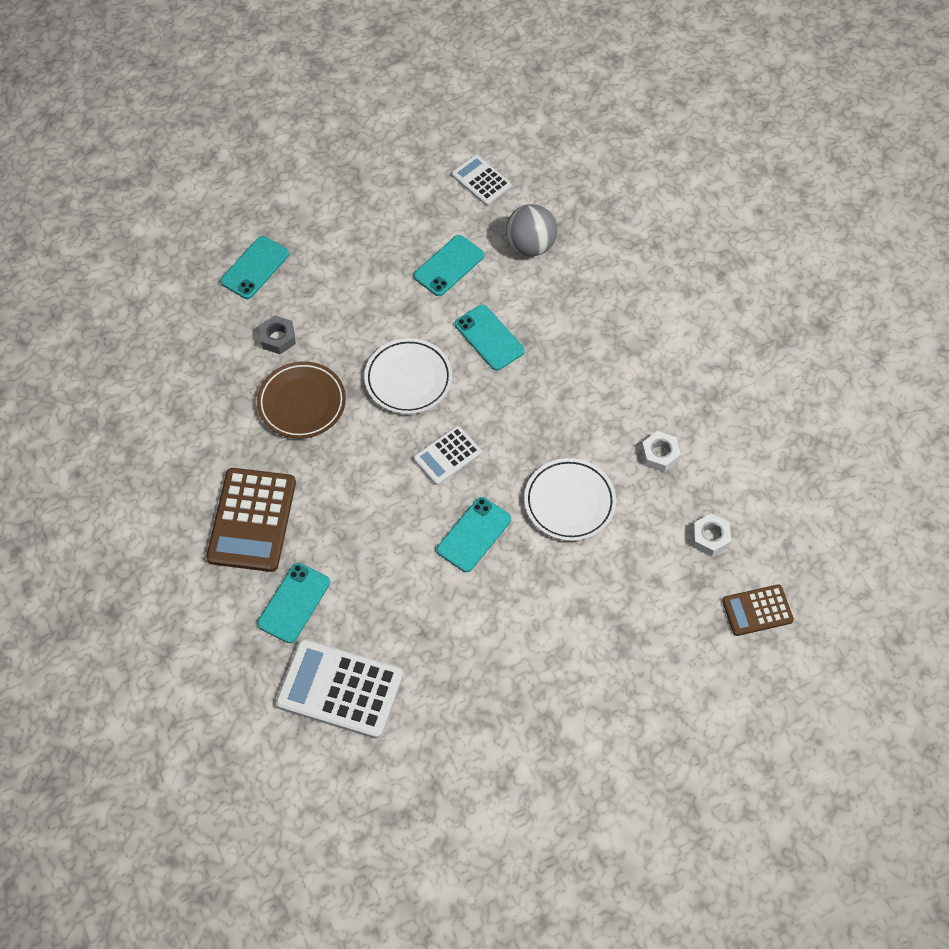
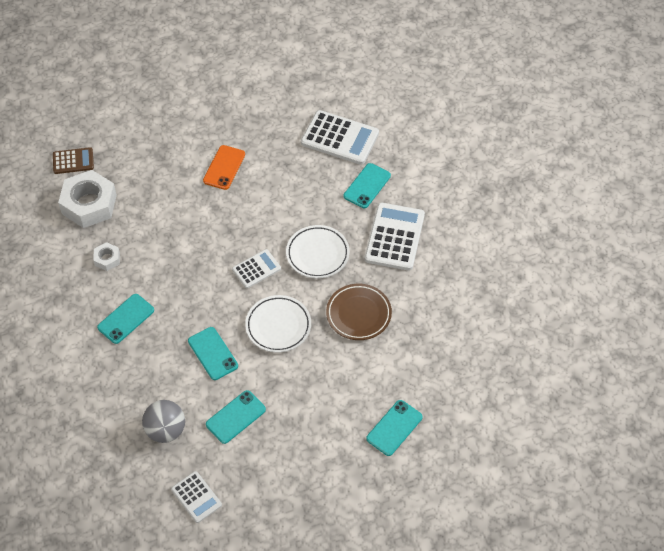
camera: 175 degrees left, 5 degrees down
(252, 520) = (394, 237): brown calculator -> white calculator
(278, 338) = (376, 366): grey nut -> none
(474, 534) = (245, 217): turquoise phone -> turquoise phone (126, 319)
(519, 618) = (224, 167): none -> orange phone
(569, 502) = (177, 233): white plate -> white plate (317, 254)
(710, 537) = (89, 204): white nut -> white nut, size x2.10

